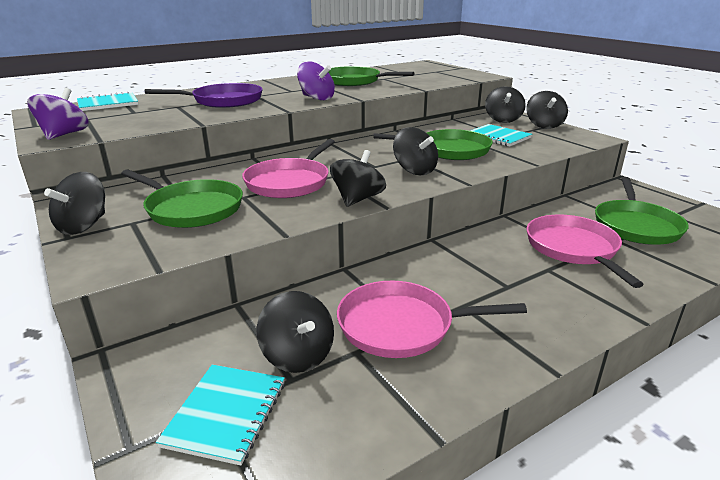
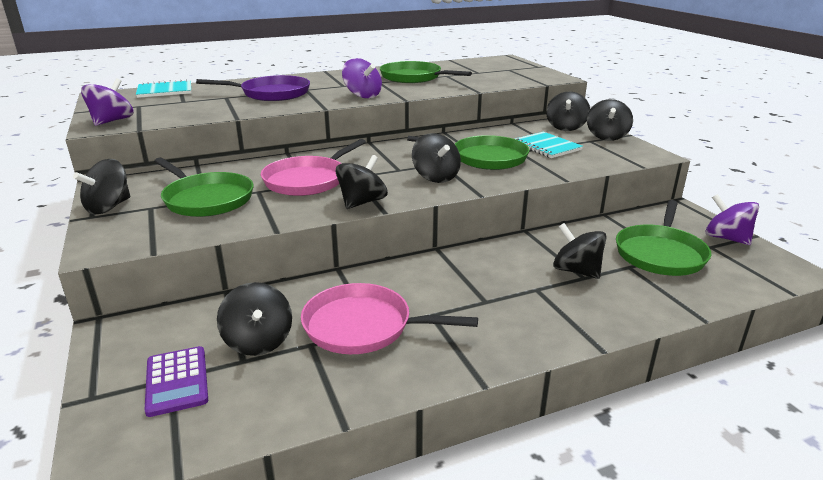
camera: 10 degrees right, 0 degrees up
(226, 414) = (177, 381): turquoise notebook -> purple calculator
(573, 248) = (576, 271): pink pan -> black spinning top
(681, 207) = (726, 238): none -> purple spinning top

